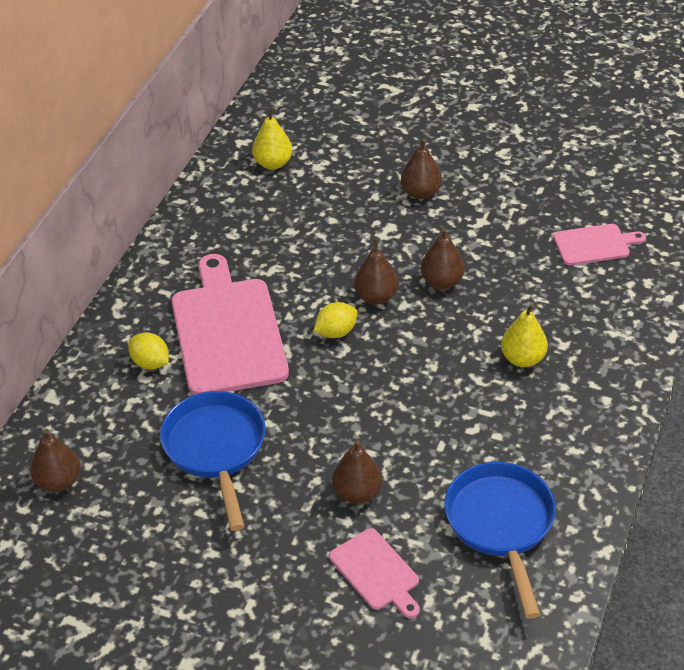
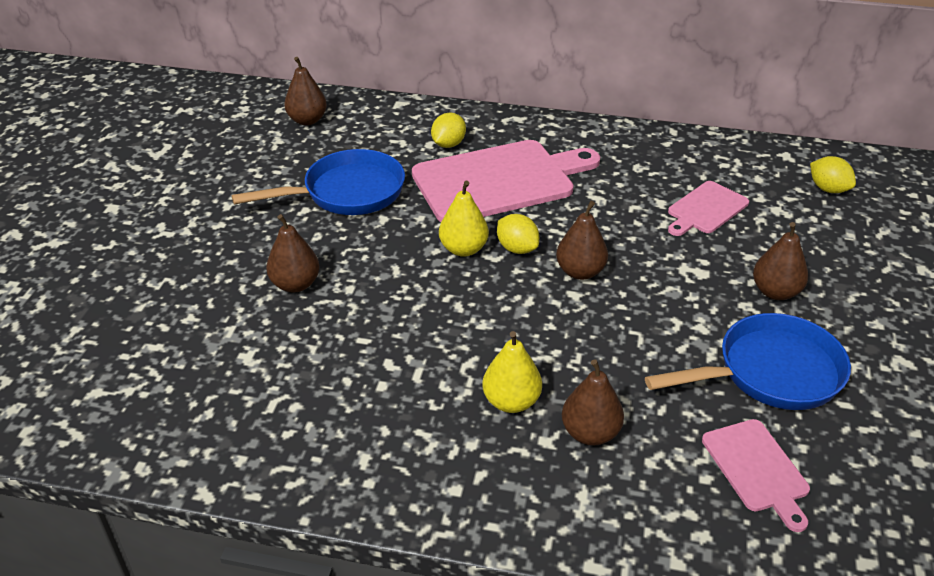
camera: 80 degrees right, 5 degrees down
(273, 163) = (763, 179): yellow pear -> yellow pear (463, 249)
(297, 131) = (828, 189): none -> yellow lemon
(376, 572) = (194, 306): pink cutting board -> pink cutting board (706, 209)
(442, 282) = (623, 321): brown pear -> brown pear (590, 433)
(501, 525) = (248, 396): blue pan -> blue pan (770, 373)

